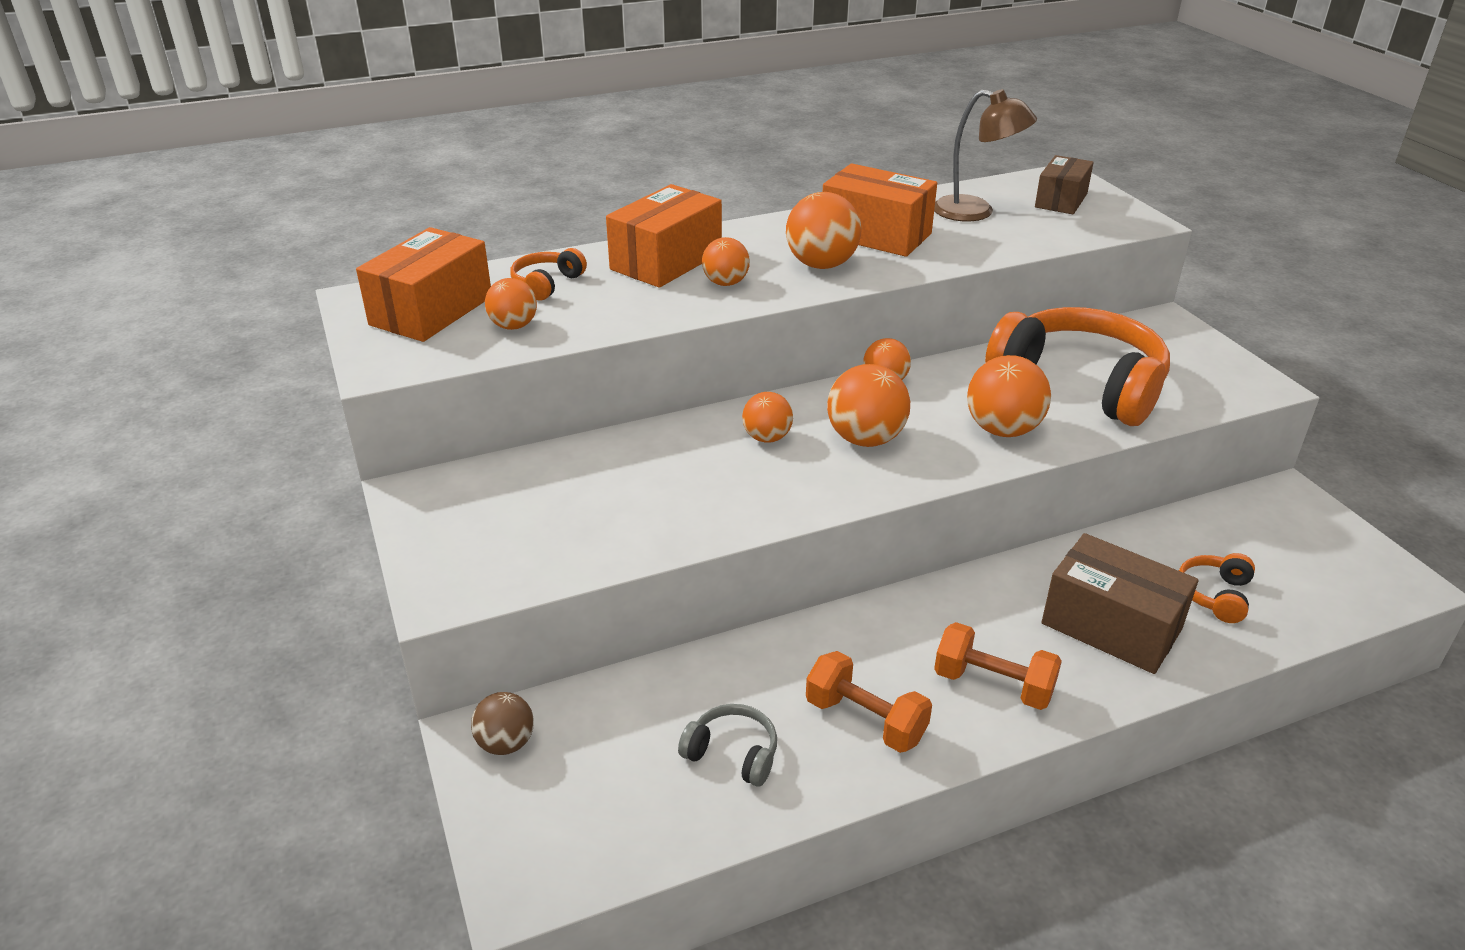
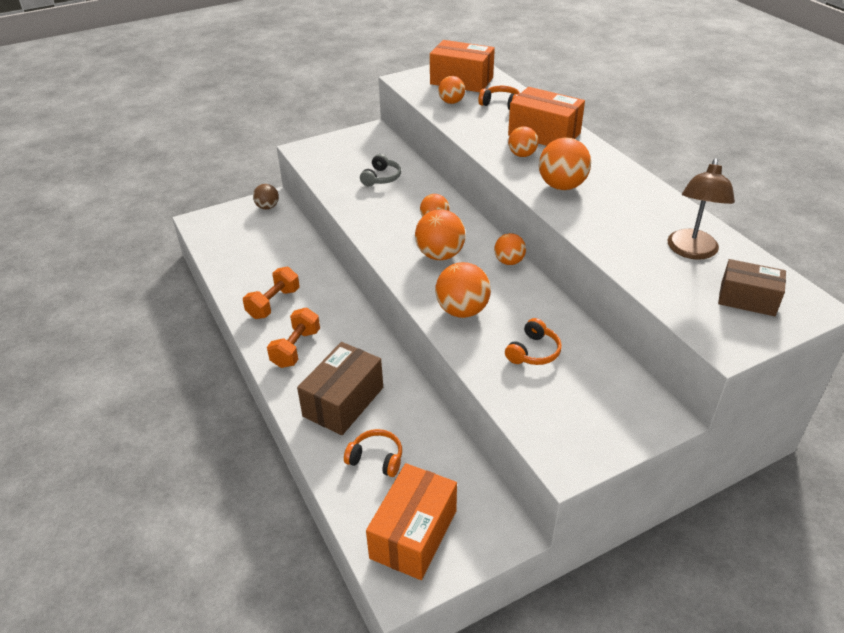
camera: 85 degrees right, 5 degrees up
(732, 754) = (256, 265): grey headphones -> grey headphones (381, 178)
(876, 234) = (621, 206): orange box -> orange box (414, 534)
(1079, 384) = (533, 352): orange headphones -> orange headphones, size x0.43

